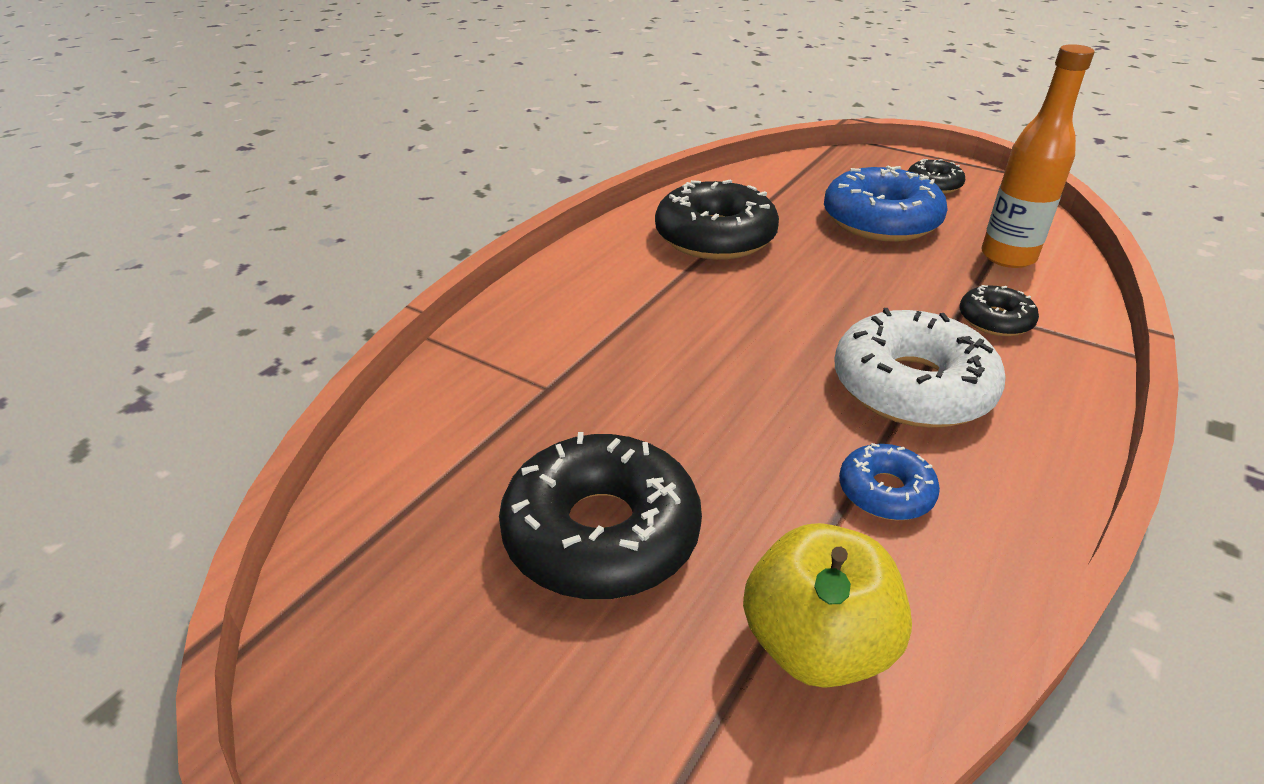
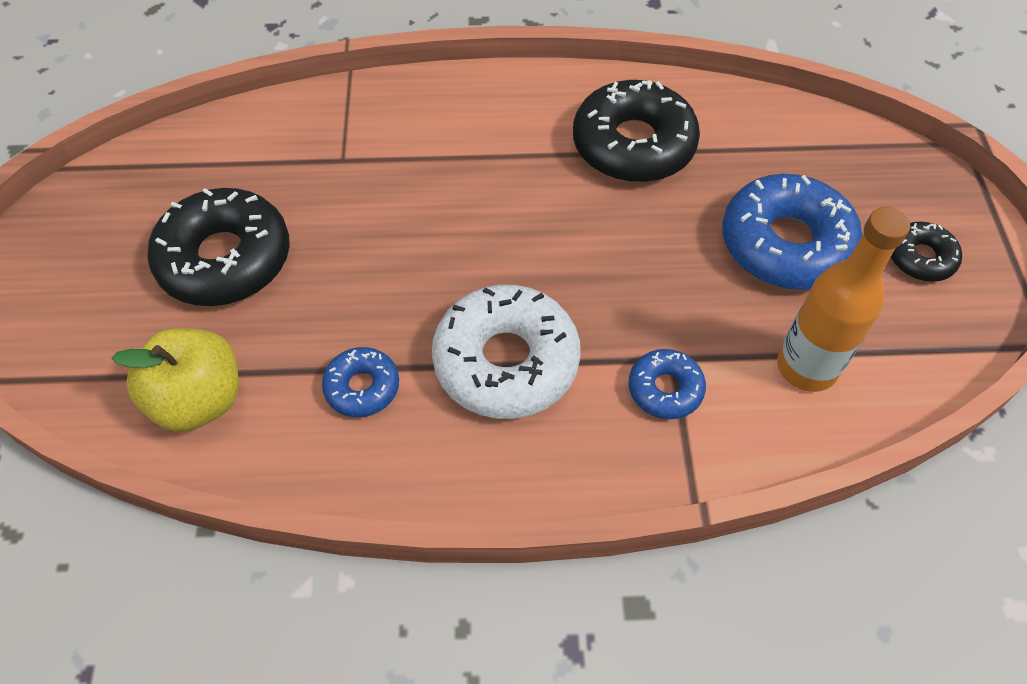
camera: 55 degrees right, 20 degrees up
(995, 320) = (665, 389): black donut -> blue donut

